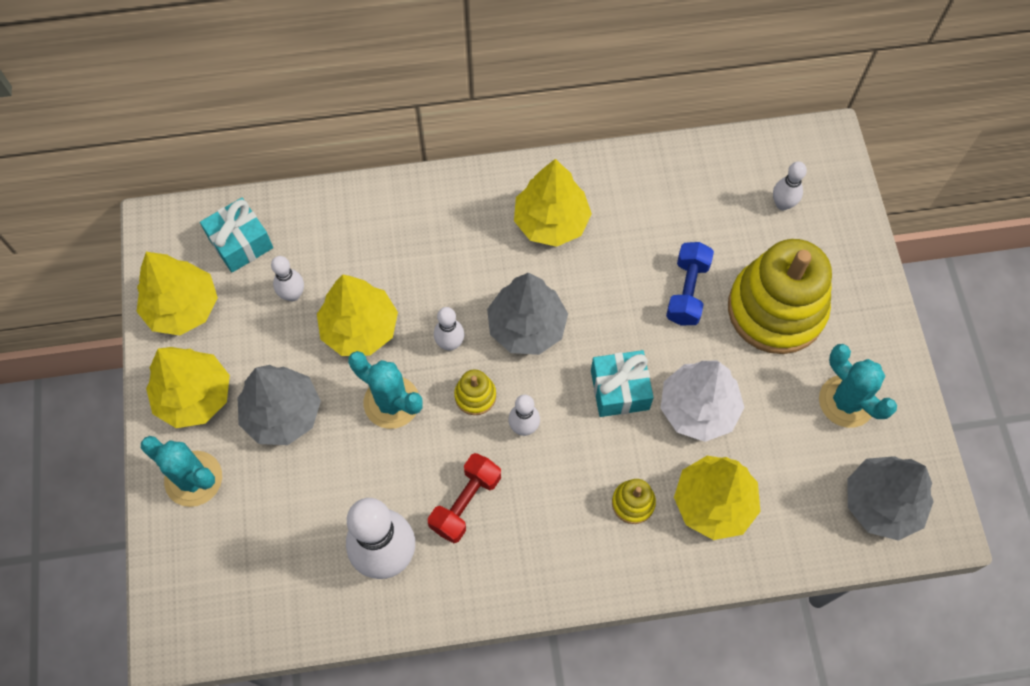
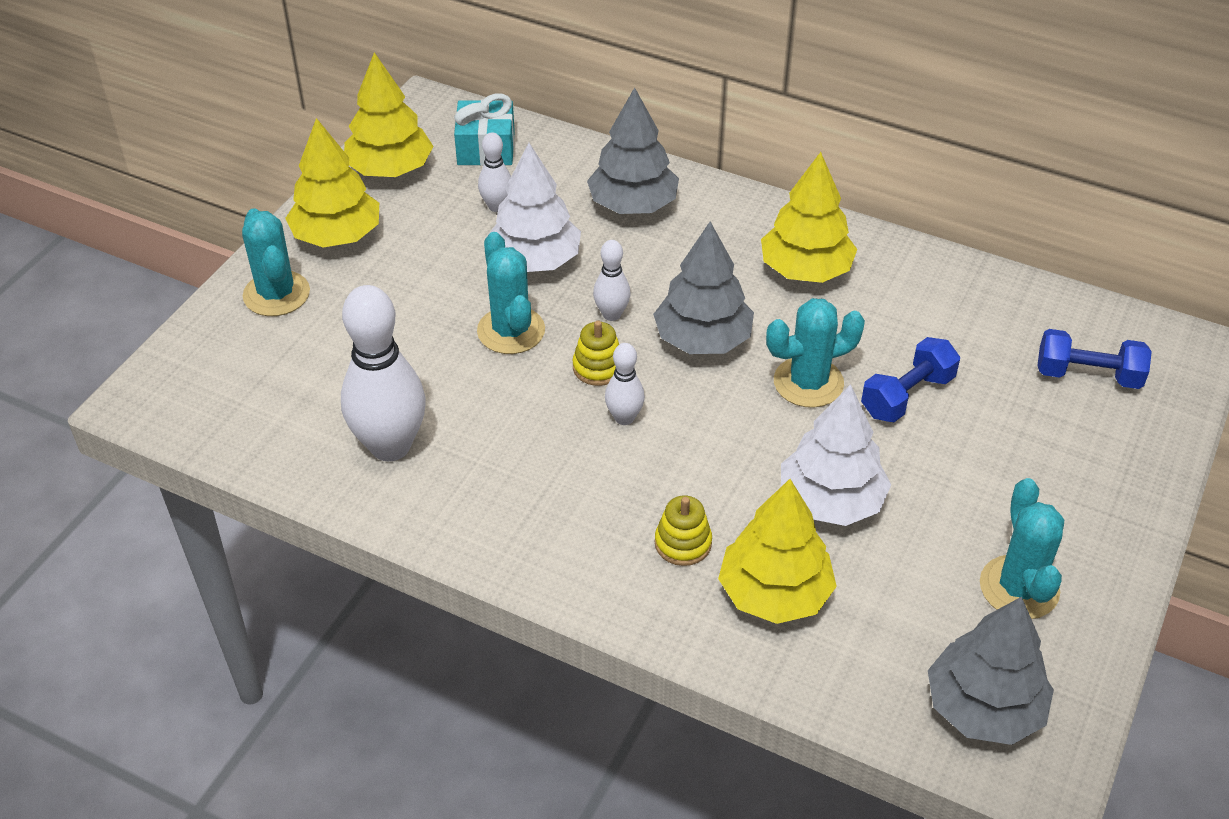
camera: 35 degrees right, 20 degrees down
(282, 413) = (401, 287): grey tree -> grey tree (633, 205)
(360, 328) = (535, 260): yellow tree -> white tree
(465, 503) = (507, 447): red dumbbell -> none
(619, 320) = (808, 382): none -> turquoise cactus
(619, 390) = (755, 440): turquoise gift -> none
(776, 309) = (1001, 461): yellow stacking toy -> none
(782, 204) = (1088, 375): white bowling pin -> blue dumbbell

